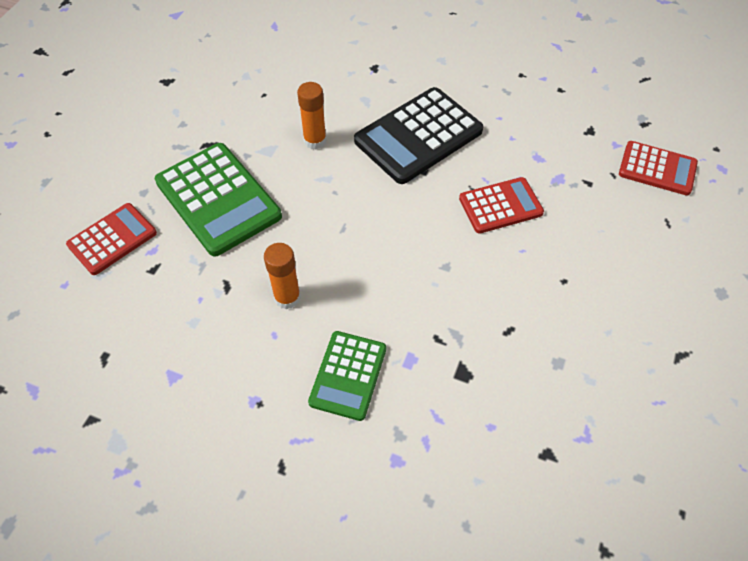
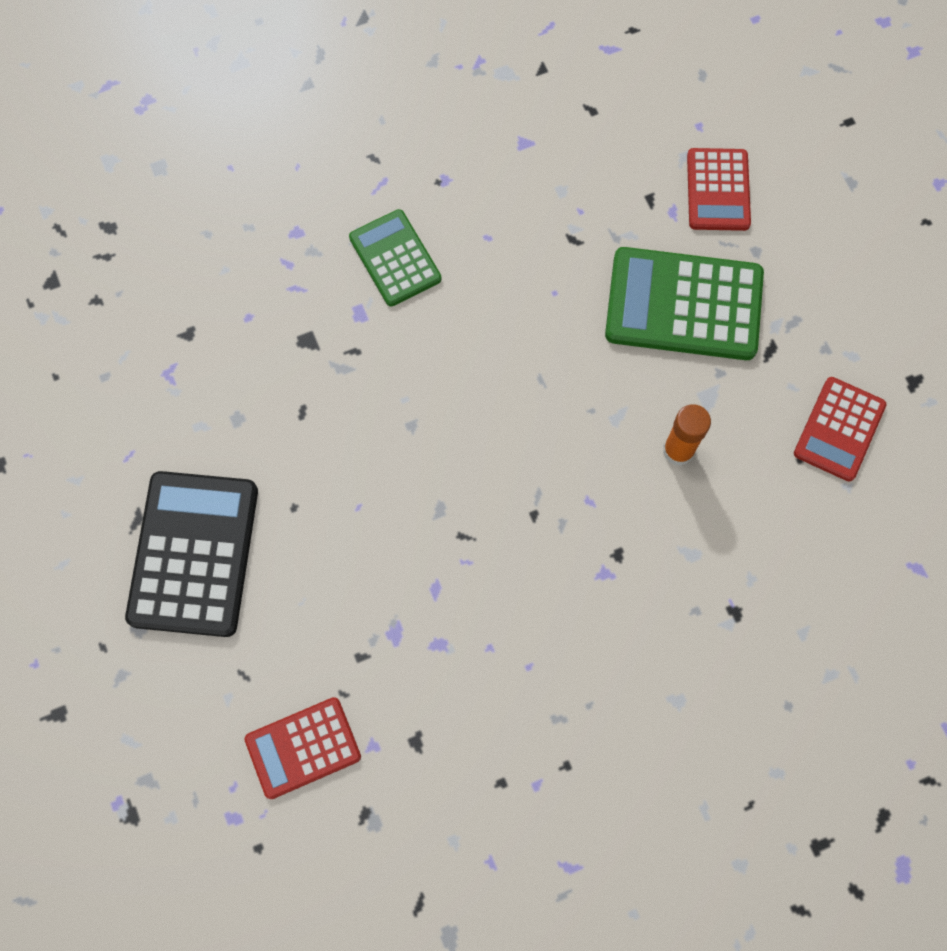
camera: 135 degrees right, 15 degrees up
(287, 297) = (513, 274): orange glue stick -> none
(418, 136) = (586, 556): black calculator -> black calculator (194, 554)
(500, 206) = (422, 541): red calculator -> red calculator (839, 429)

